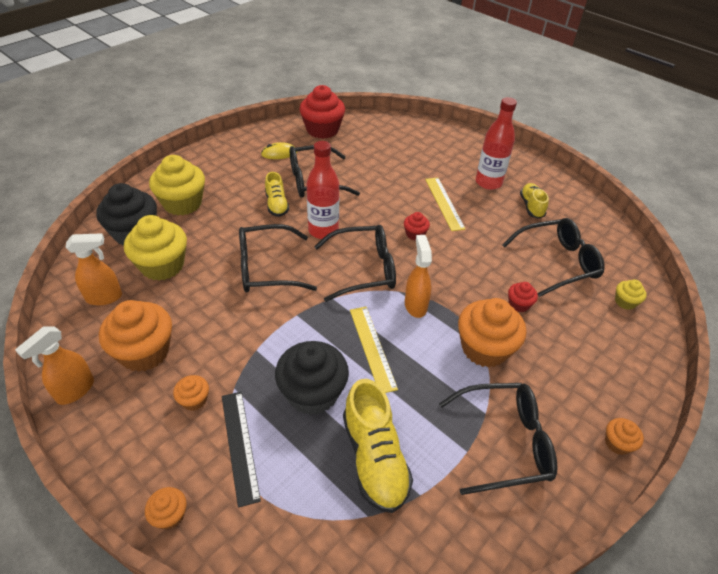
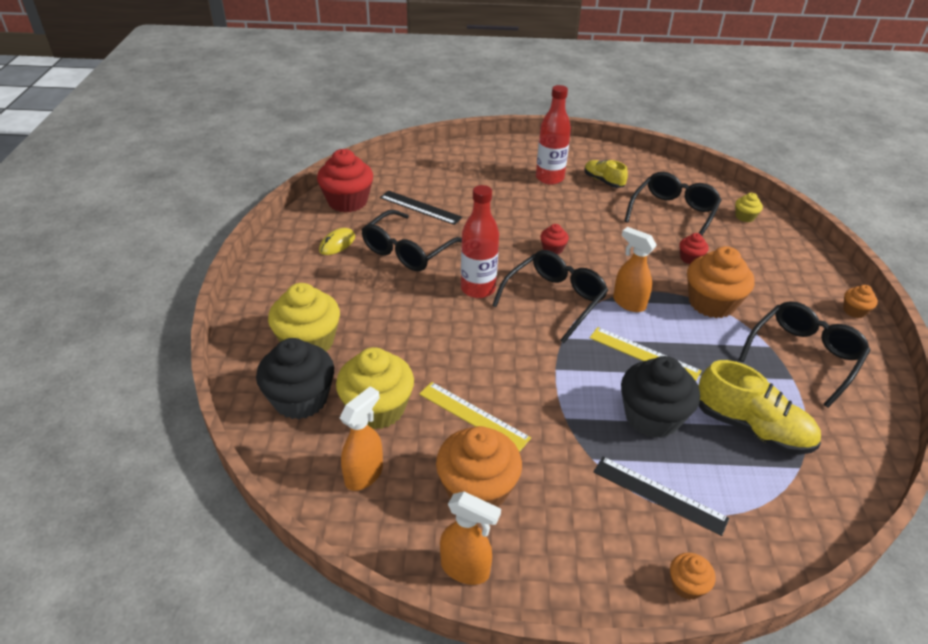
camera: 40 degrees left, 5 degrees down
(75, 390) = (465, 569): orange spray bottle -> orange spray bottle turned 60 degrees counterclockwise
(194, 400) = (577, 492): orange cupcake -> none
(266, 268) = (476, 349): black glasses -> none
(276, 205) = (404, 290): yellow shoe -> none
(363, 156) = (420, 207): none -> black ruler
(444, 203) = (540, 212): yellow ruler -> yellow ruler (473, 416)

